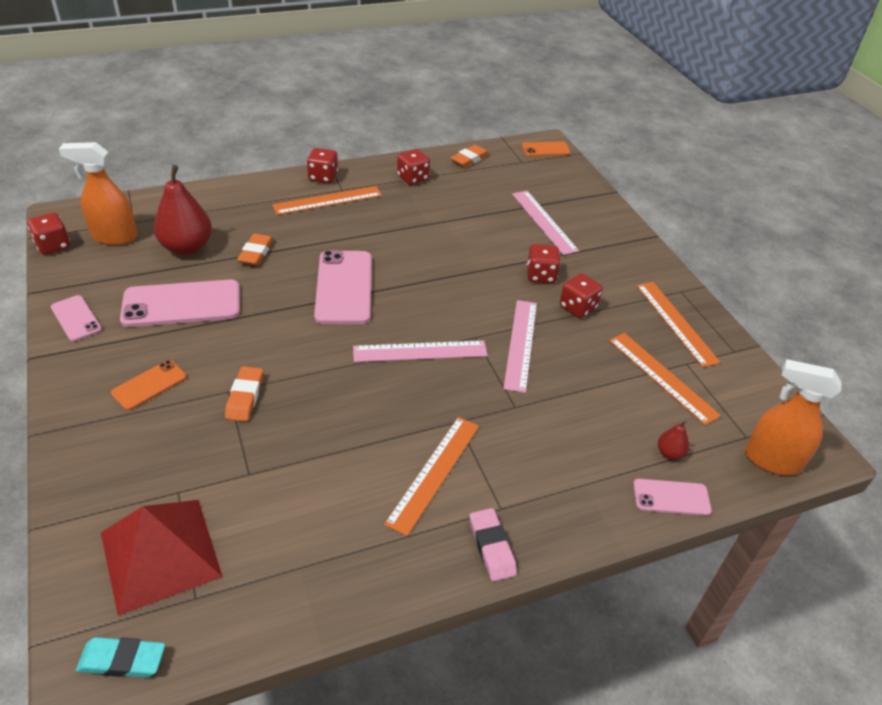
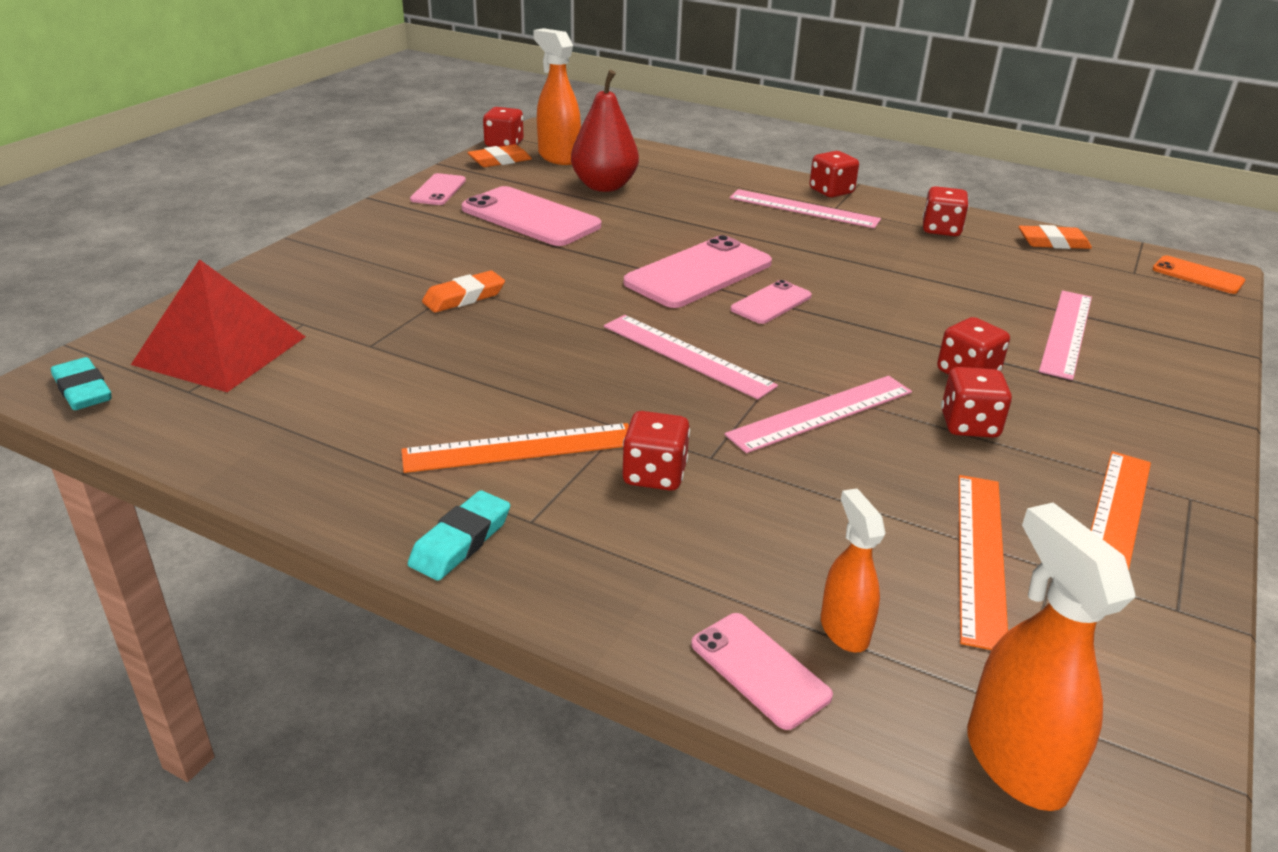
camera: 50 degrees right, 10 degrees down
(149, 385) = (410, 252): orange phone -> none
(256, 253) = (659, 214): orange eraser -> orange eraser (500, 161)
(328, 200) = (803, 209): orange ruler -> pink ruler
(407, 285) = (771, 303): none -> pink phone
(492, 547) = (461, 541): pink eraser -> turquoise eraser
(509, 437) = (654, 475): none -> red dice
(669, 453) = (844, 629): red pear -> orange spray bottle

